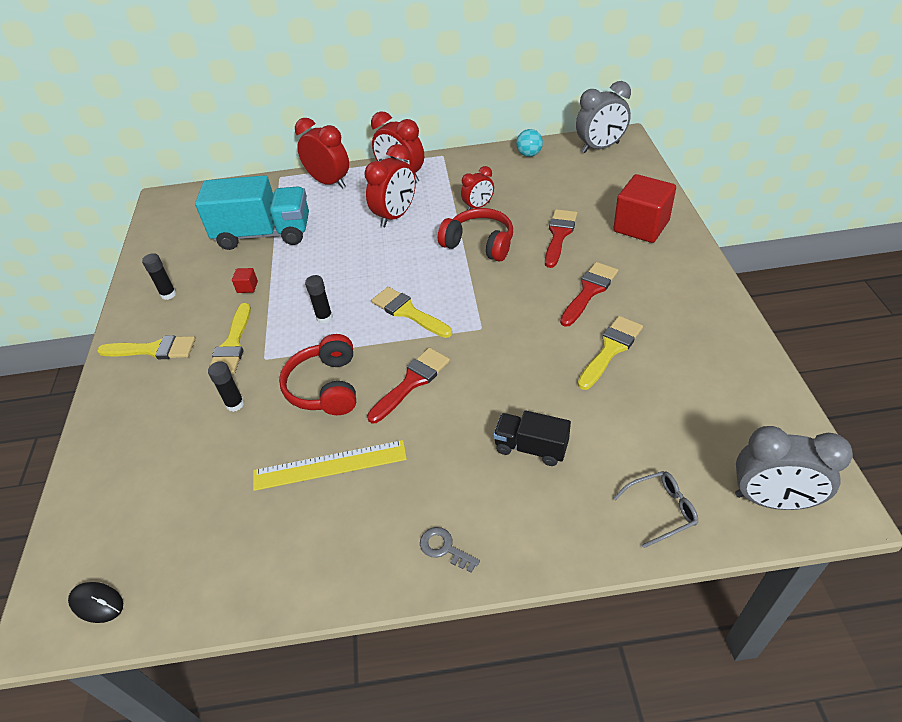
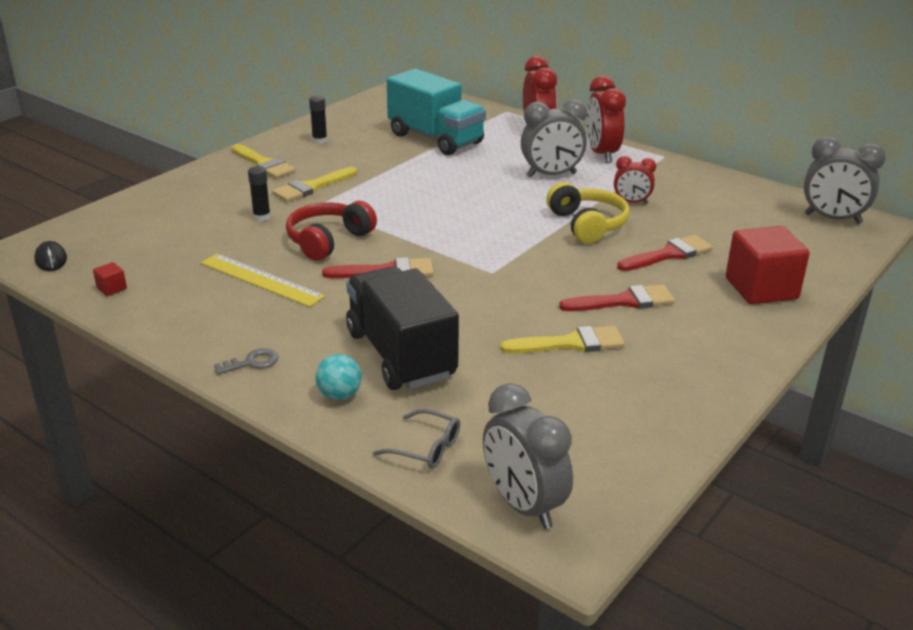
camera: 40 degrees right, 15 degrees down
(247, 287) = (373, 162): red cube -> red cube (112, 288)
(324, 317) = (393, 205): black glue stick -> none
(395, 216) = (551, 175): red clock -> grey clock
(408, 312) = (455, 234): yellow brush -> none
(444, 548) = (252, 362): grey key -> grey key turned 75 degrees clockwise
(479, 244) = (587, 225): red headphones -> yellow headphones
(529, 154) = (748, 191): turquoise ball -> turquoise ball (339, 395)
(531, 447) = (400, 355): black truck -> black truck, size x1.91

